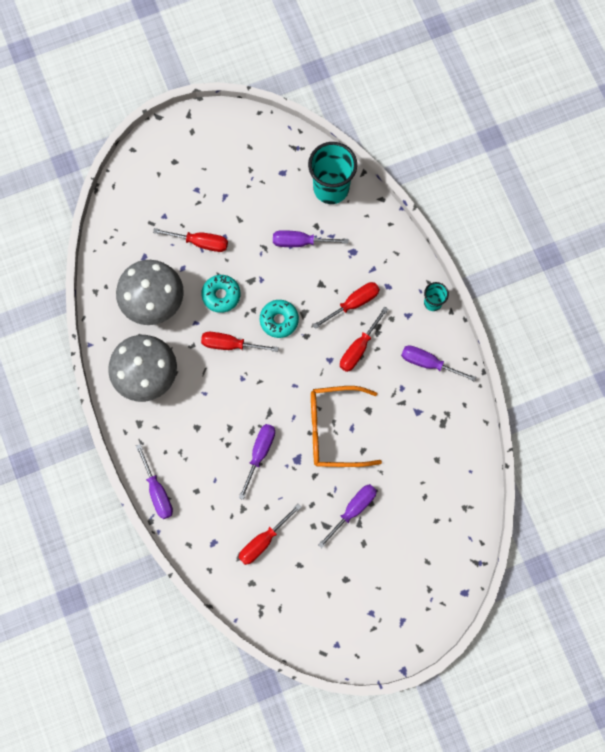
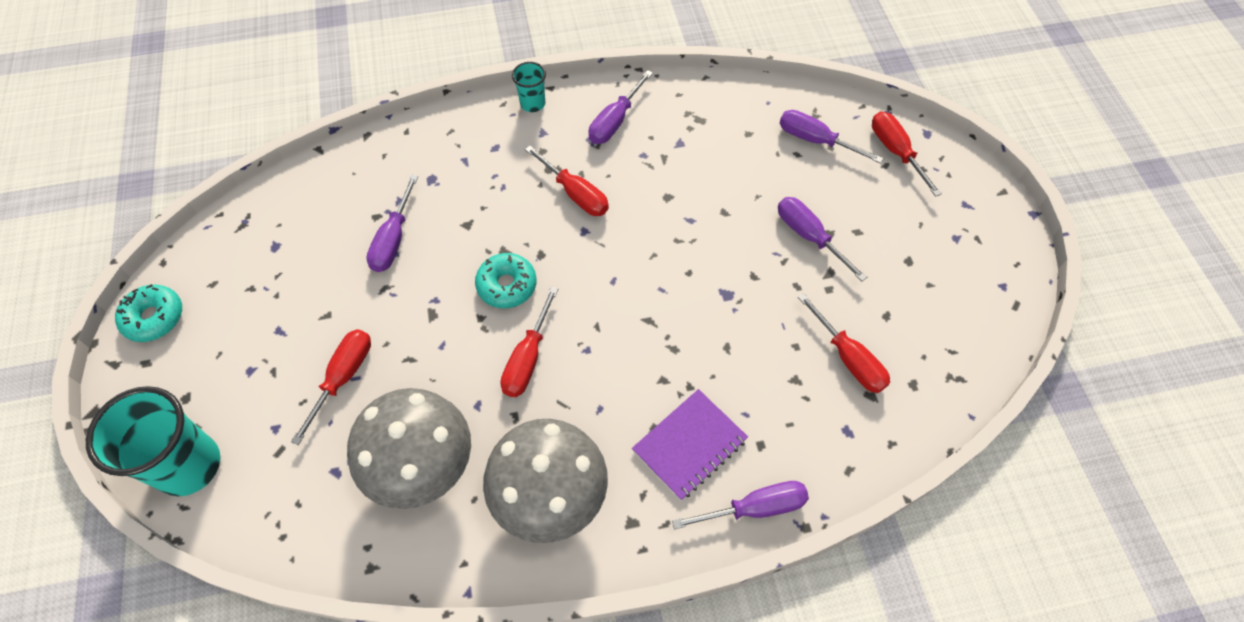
camera: 80 degrees left, 15 degrees down
(189, 449) = (689, 445): none -> purple notebook
(221, 295) = (442, 360): turquoise donut -> turquoise donut (154, 318)
(259, 454) = (711, 343): purple screwdriver -> purple screwdriver (816, 141)
(331, 188) = (326, 190): turquoise cup -> turquoise cup (189, 466)
(335, 430) = (689, 239): orange glasses -> none
(353, 304) = (508, 190): red screwdriver -> red screwdriver (896, 152)

